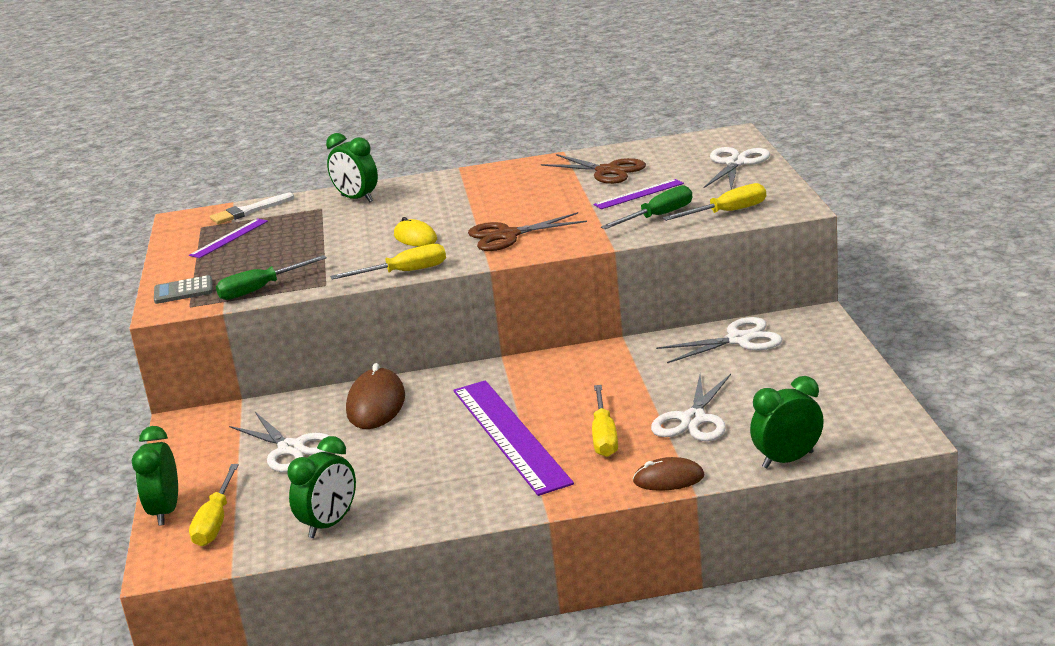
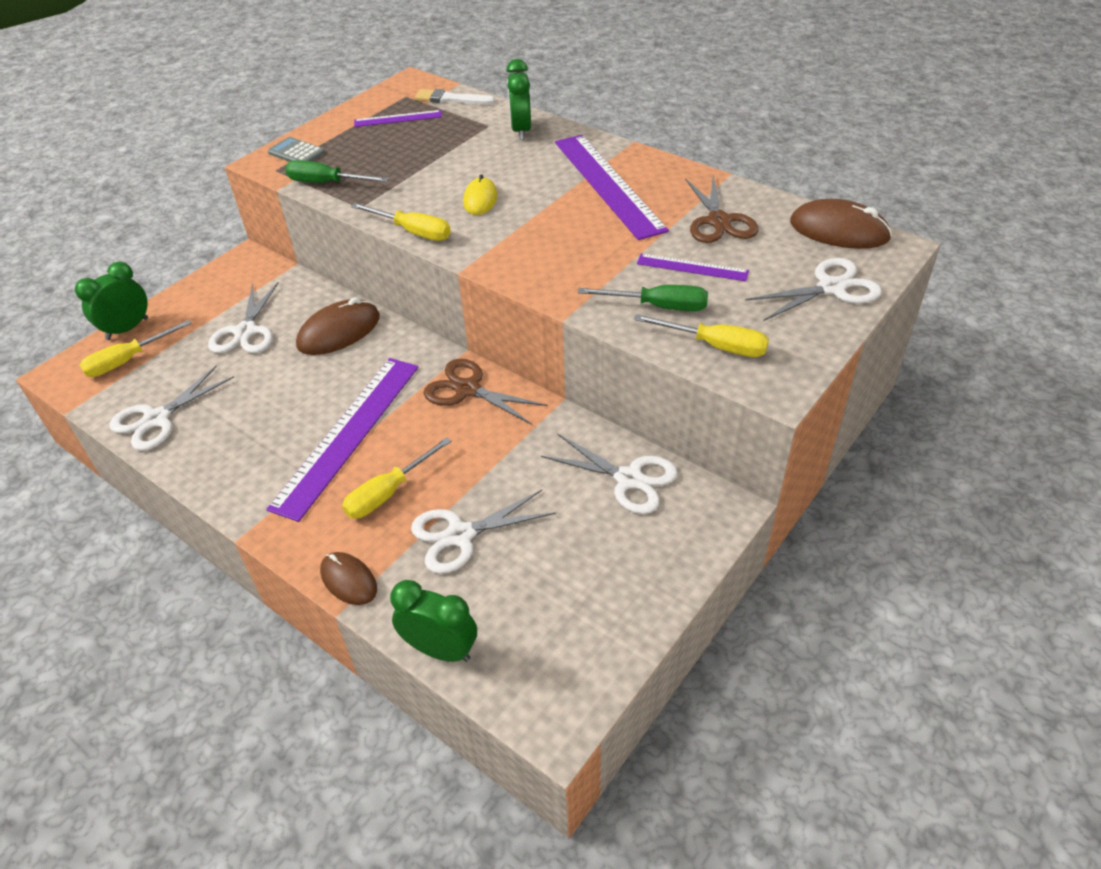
camera: 45 degrees right, 20 degrees up
(330, 524) = (156, 419): green clock -> white scissors
(492, 191) = (607, 184): none -> purple ruler
(507, 235) = (530, 243): brown scissors -> brown scissors (468, 389)
(687, 142) = (839, 230): none -> brown mouse

